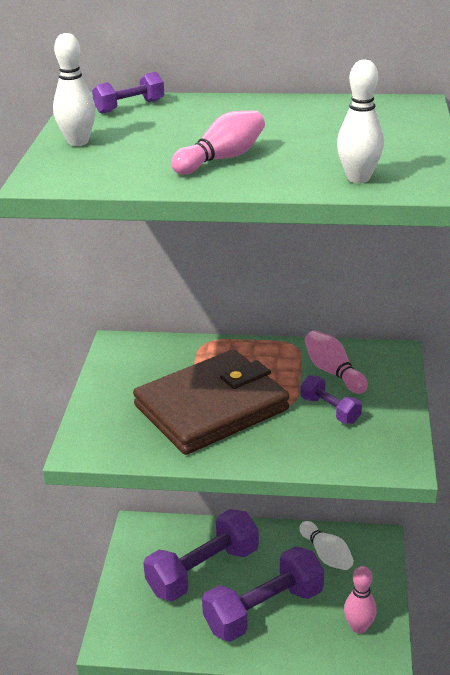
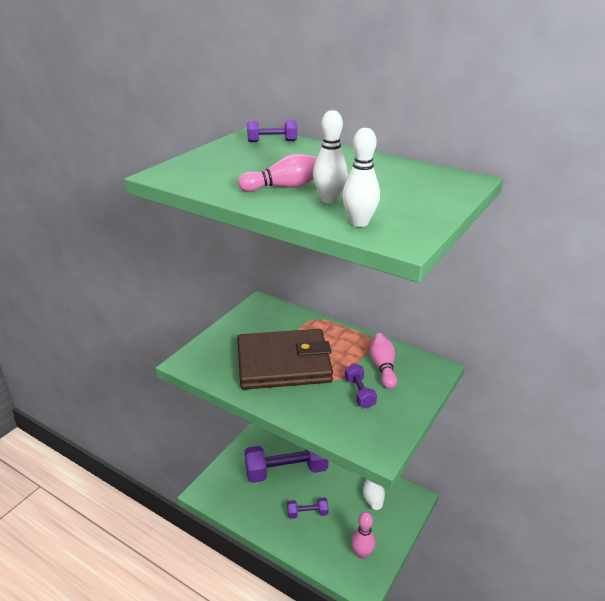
camera: 25 degrees right, 0 degrees up
(78, 142) = (212, 156): white bowling pin -> white bowling pin (329, 200)
(264, 610) = (307, 513): purple dumbbell -> purple dumbbell, size x0.47

